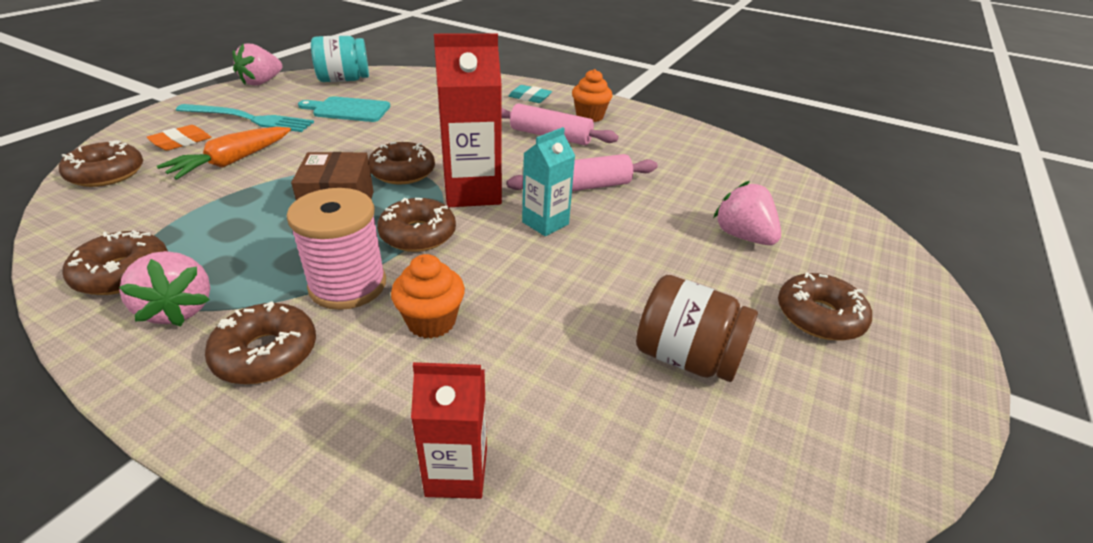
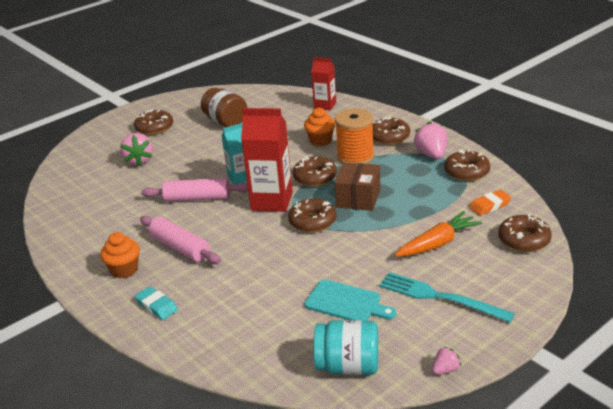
camera: 155 degrees left, 5 degrees down
(181, 142) = (487, 270): orange eraser -> orange eraser (490, 205)
(261, 82) = (445, 370): pink strawberry -> pink strawberry, size x0.53
(348, 285) = (355, 157): pink spool -> orange spool

